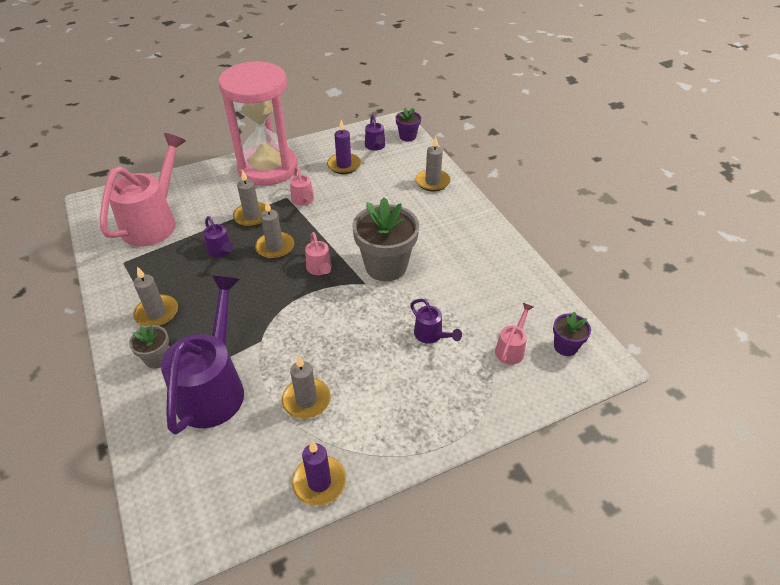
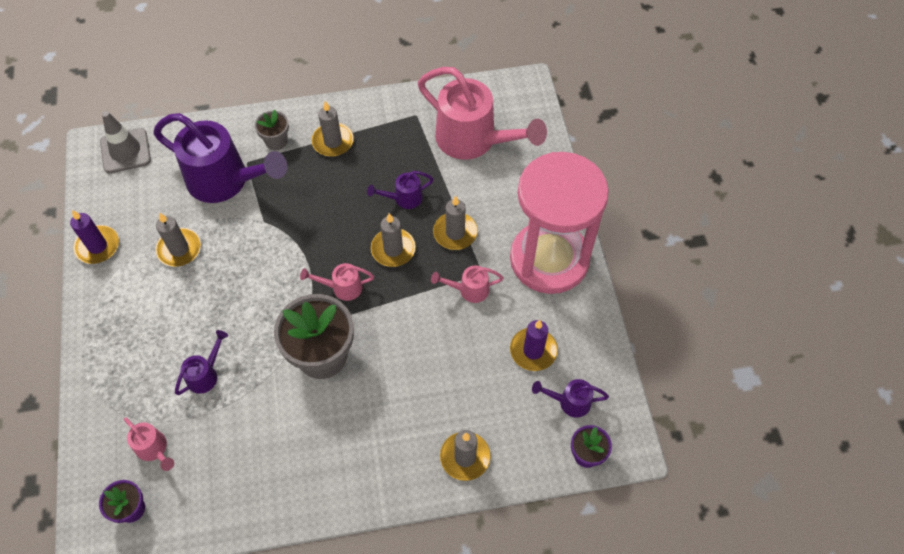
camera: 105 degrees right, 15 degrees up
(175, 508) = (125, 151): none -> grey traffic cone
(431, 335) = (205, 374): purple watering can -> purple watering can turned 150 degrees clockwise

